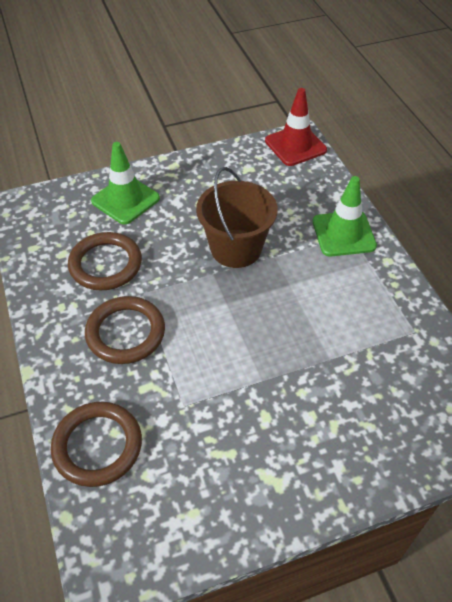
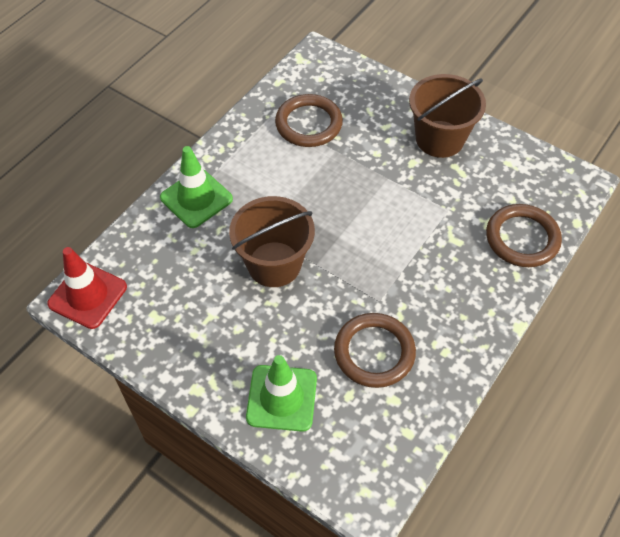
camera: 125 degrees left, 5 degrees up
(125, 333) = (426, 285): brown ring -> brown ring (308, 124)
(278, 466) = (439, 139): none -> brown bucket

